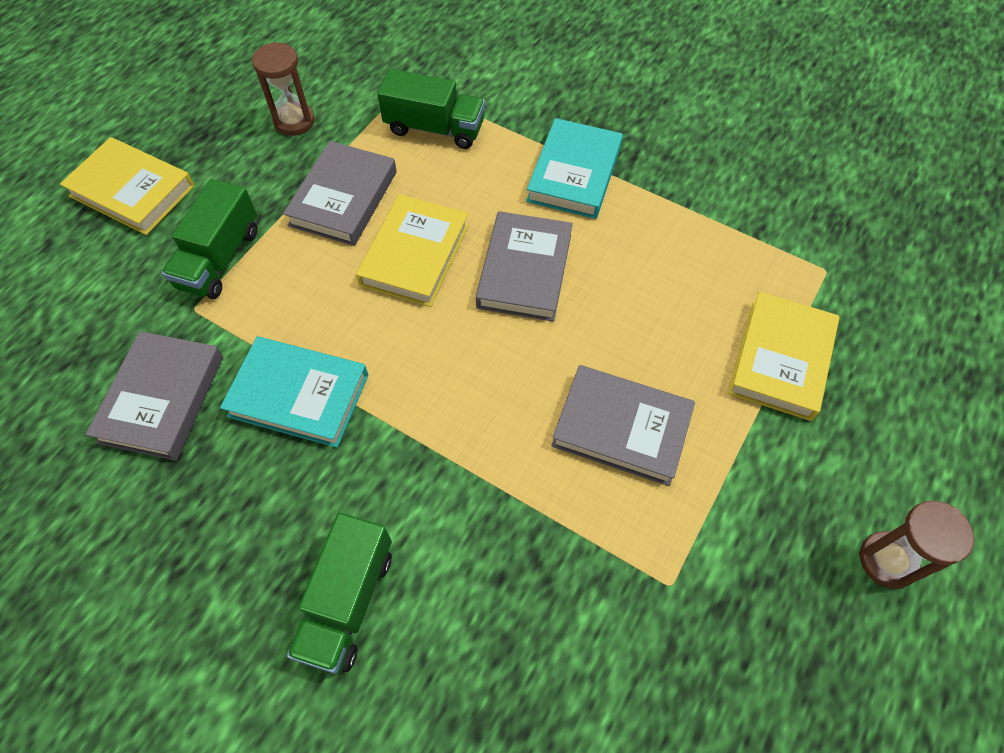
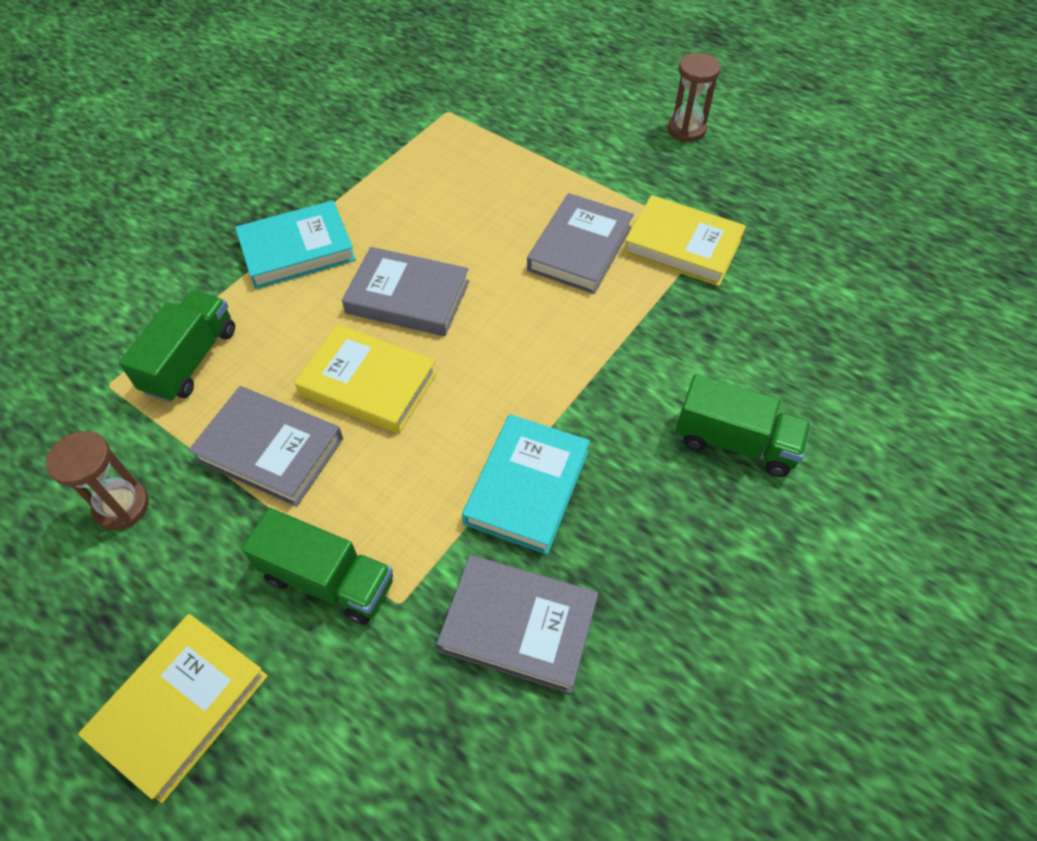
camera: 85 degrees left, 5 degrees down
(574, 174) = (297, 250): turquoise book -> turquoise book turned 45 degrees counterclockwise
(781, 359) = (526, 150): yellow book -> yellow book (682, 246)

